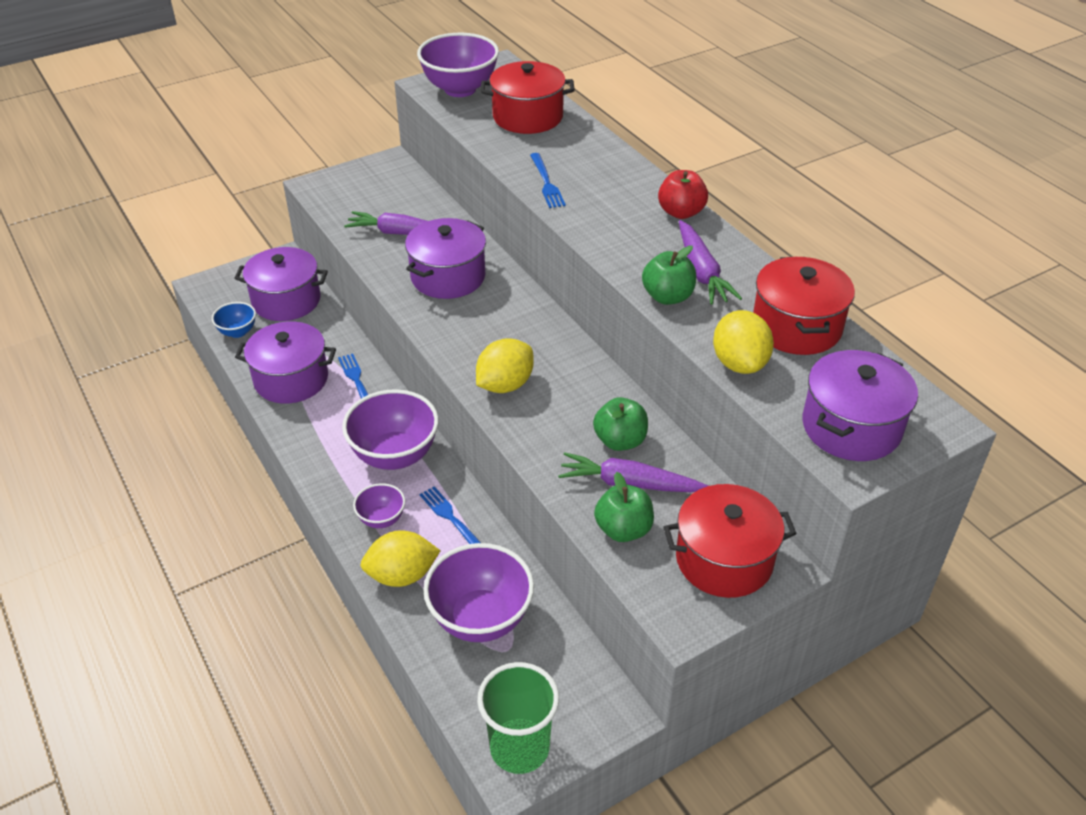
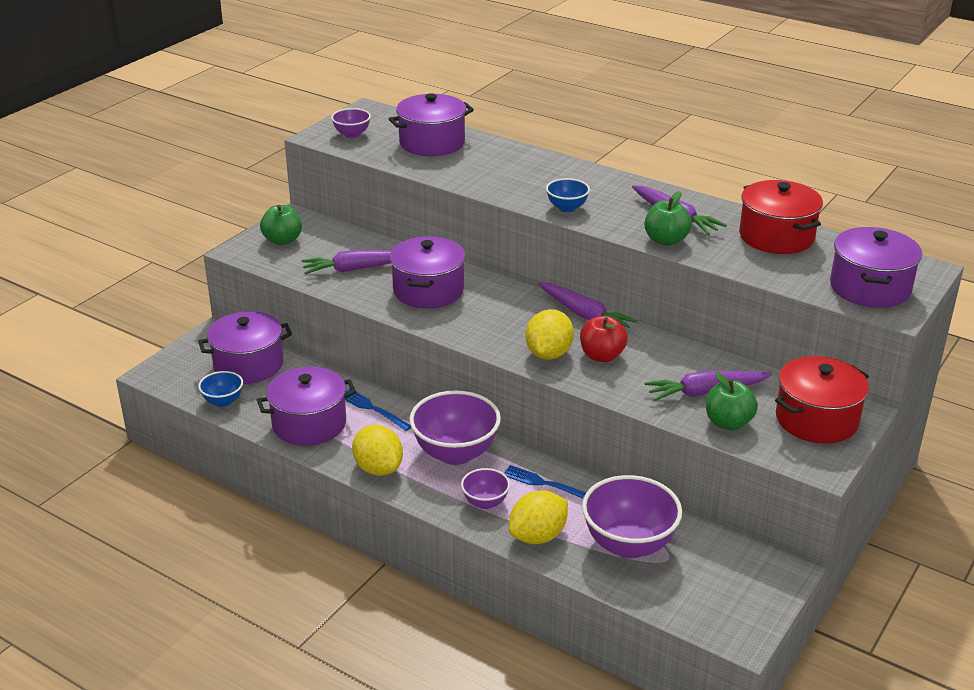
camera: 25 degrees left, 10 degrees down
(460, 89) = (352, 134): purple bowl -> purple bowl, size x0.52
(519, 748) = (733, 619): green cup -> none
(527, 117) = (432, 143): red pot -> purple pot
(546, 182) = (495, 186): blue fork -> none
(577, 350) = (584, 315): none -> purple carrot
(597, 228) = (567, 208): none -> blue bowl
(620, 441) = (673, 366): green apple -> green apple (282, 240)
(681, 212) = (621, 183): red apple -> red apple (602, 356)
(739, 363) = (758, 269): yellow lemon -> yellow lemon (378, 468)

